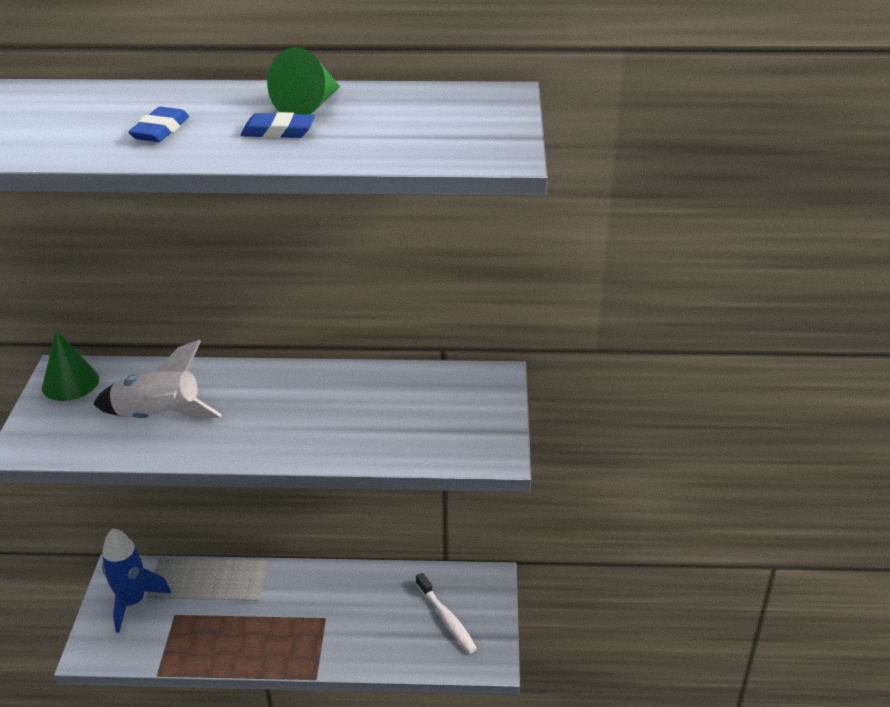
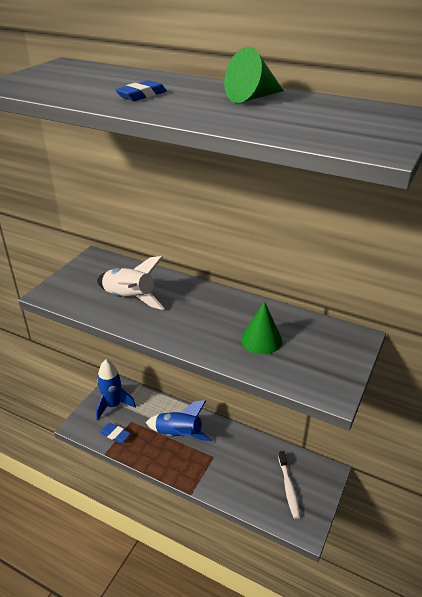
camera: 25 degrees right, 0 degrees up
(70, 383) = (94, 265): green cone -> green cone (261, 340)
(259, 607) = (179, 435): none -> blue rocket
(278, 131) = (217, 108): blue eraser -> blue eraser (115, 434)

